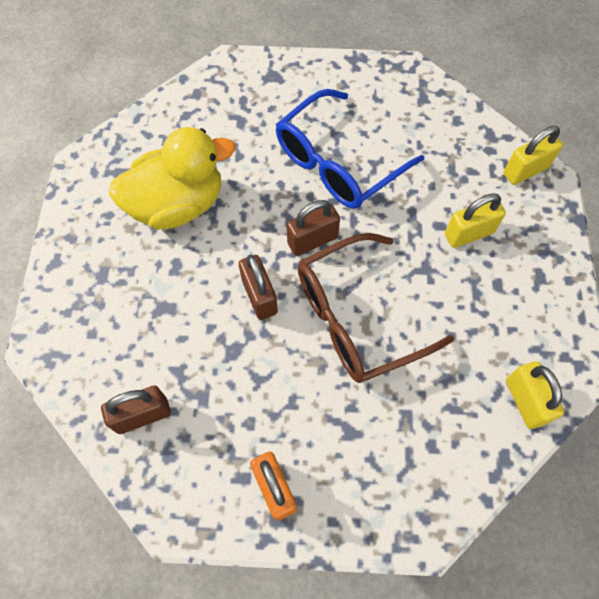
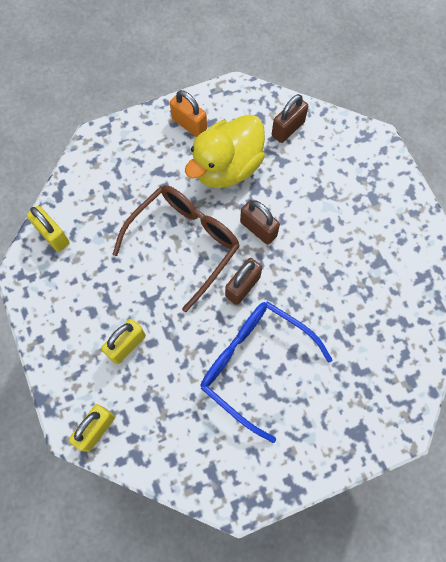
camera: 155 degrees right, 5 degrees up
(178, 204) = (357, 271): yellow duck -> yellow duck (227, 167)
(338, 162) = (255, 365): blue glasses -> blue glasses turned 75 degrees counterclockwise

